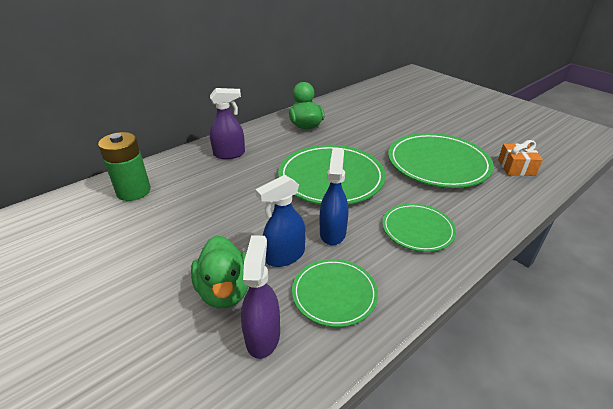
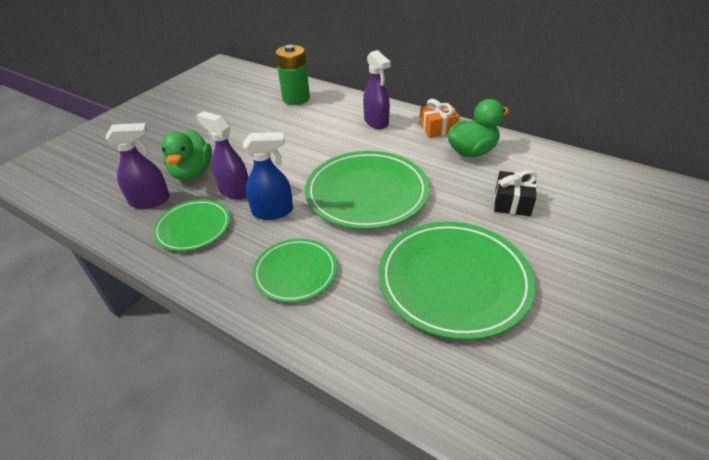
camera: 75 degrees right, 5 degrees up
(225, 290) = (192, 172): green duck -> green duck turned 60 degrees counterclockwise
(284, 256) = (235, 191): blue spray bottle -> purple spray bottle
(370, 127) = (512, 202): none -> black gift
(516, 167) = (502, 383): orange gift -> orange gift (438, 128)

